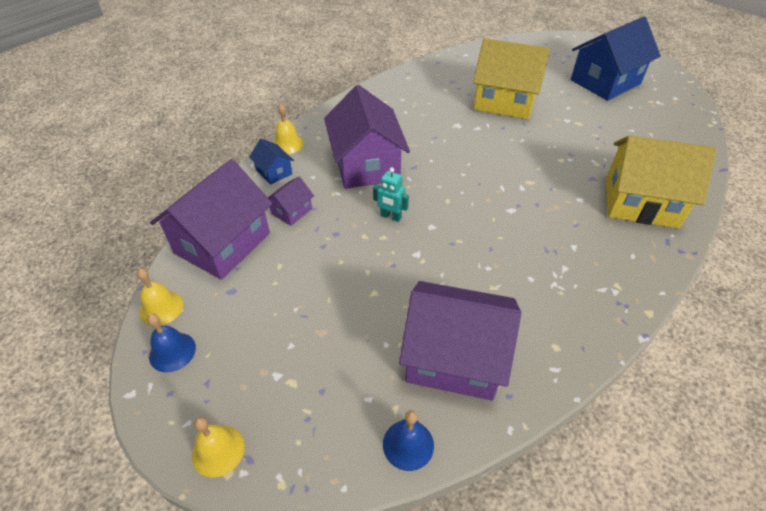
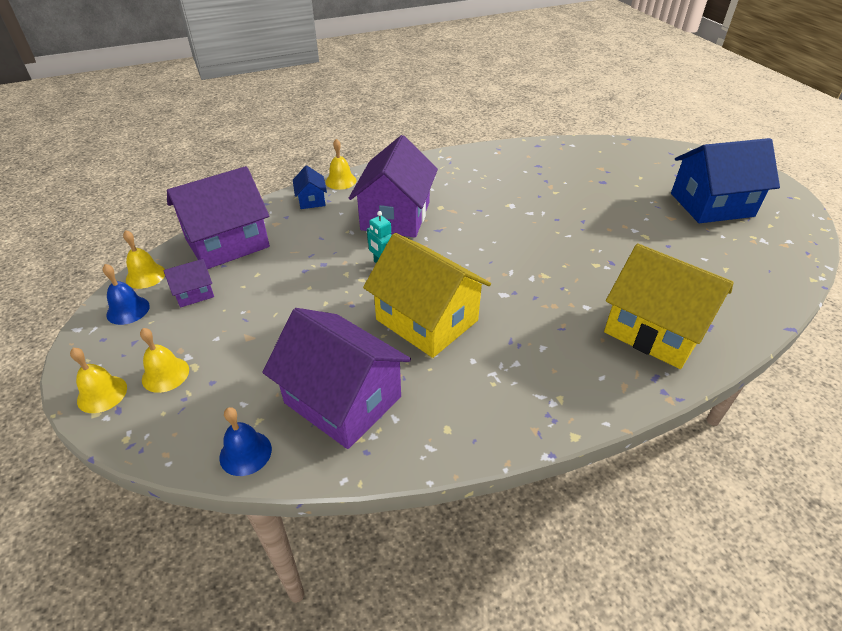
camera: 25 degrees right, 5 degrees down
(269, 402) = (165, 374): none -> yellow bell
(291, 211) = (301, 235): purple house -> purple house (194, 293)
(504, 101) = (578, 196): yellow house -> yellow house (427, 320)

